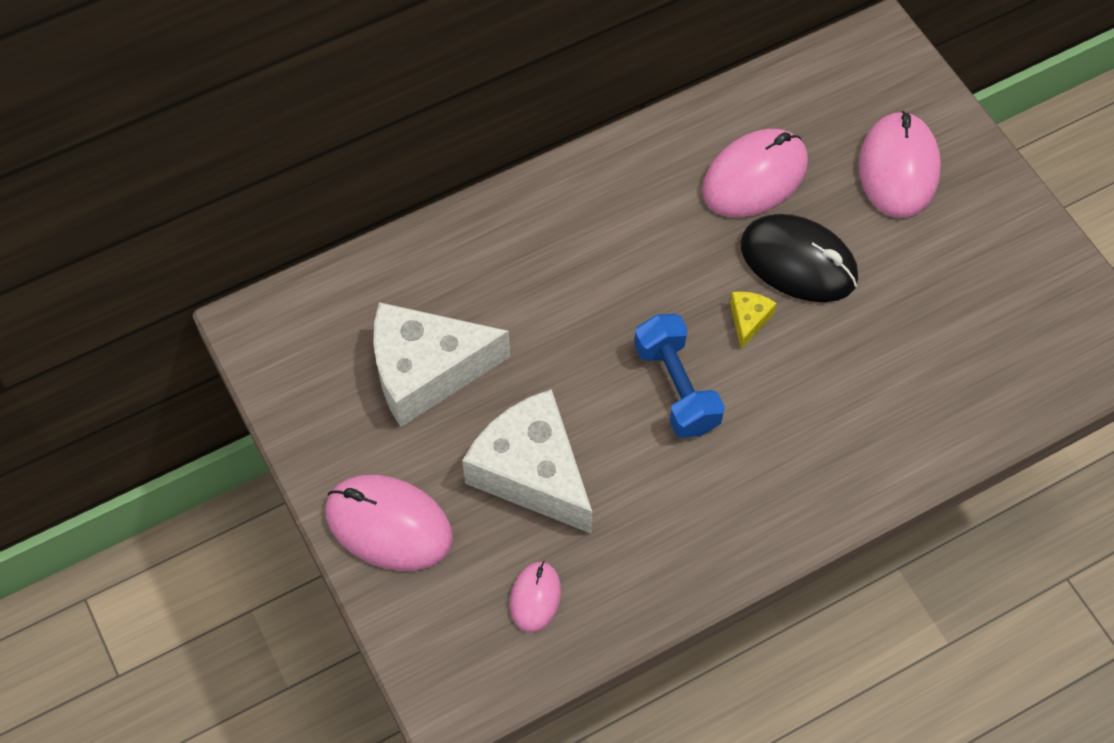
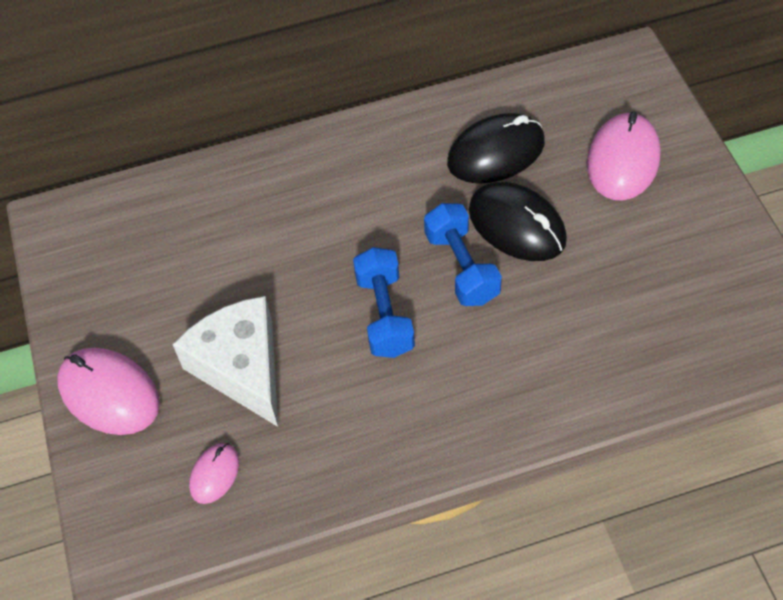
camera: 15 degrees right, 5 degrees down
(426, 371) = (178, 273): white cheese -> none
(748, 320) = (461, 267): yellow cheese -> blue dumbbell
(755, 177) = (496, 153): pink mouse -> black mouse

